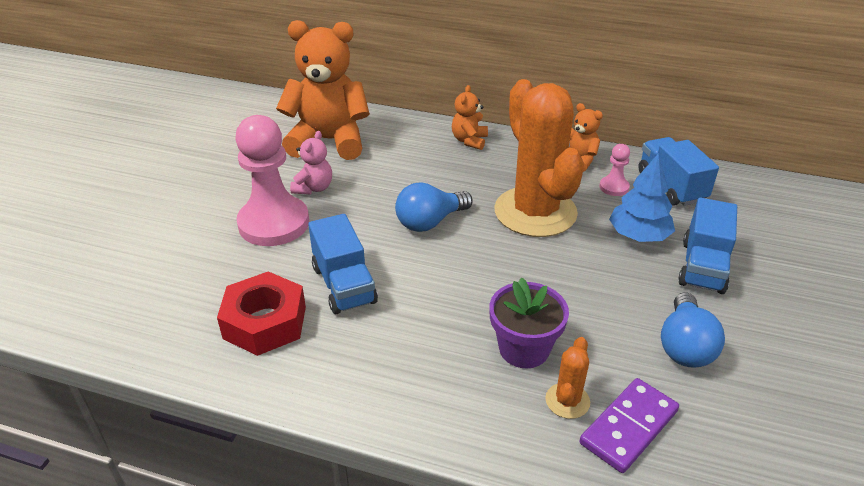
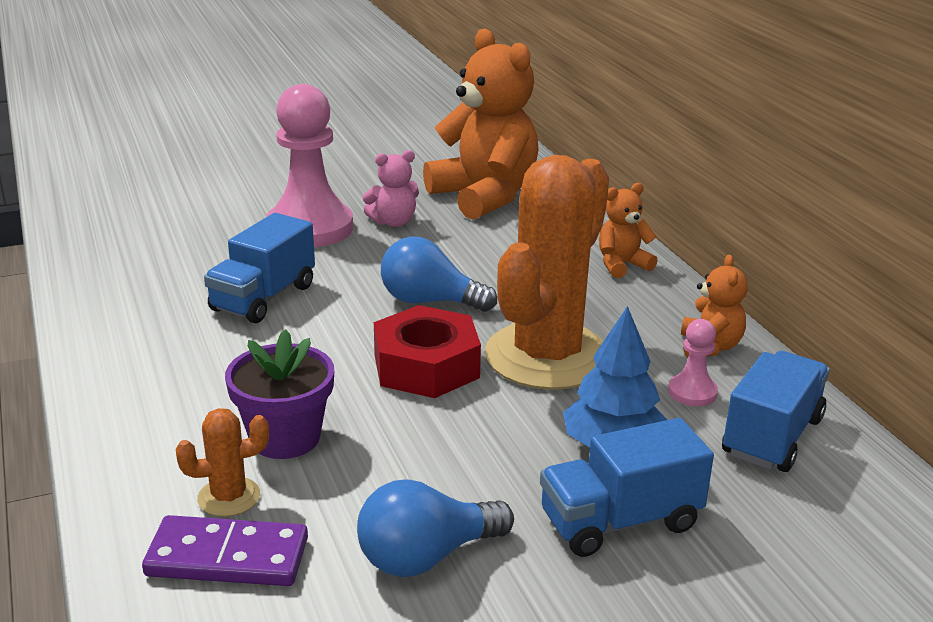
camera: 50 degrees right, 10 degrees down
(265, 322) = (164, 284): red nut -> red nut (426, 366)

